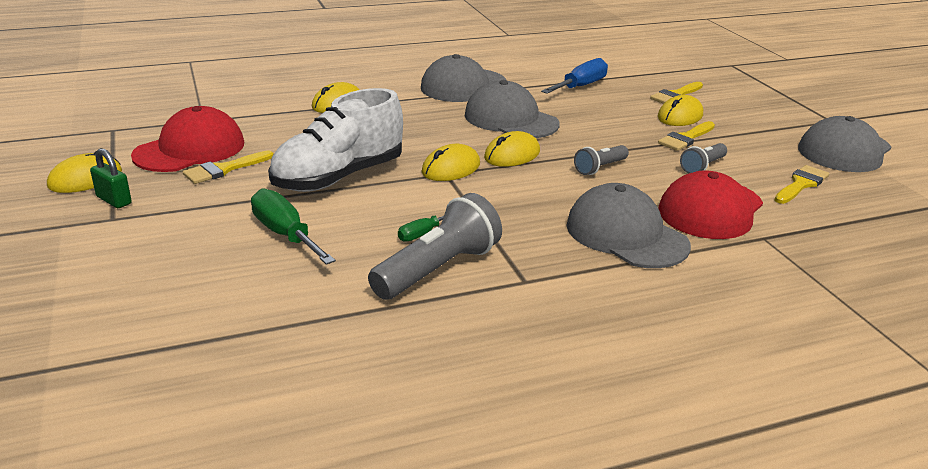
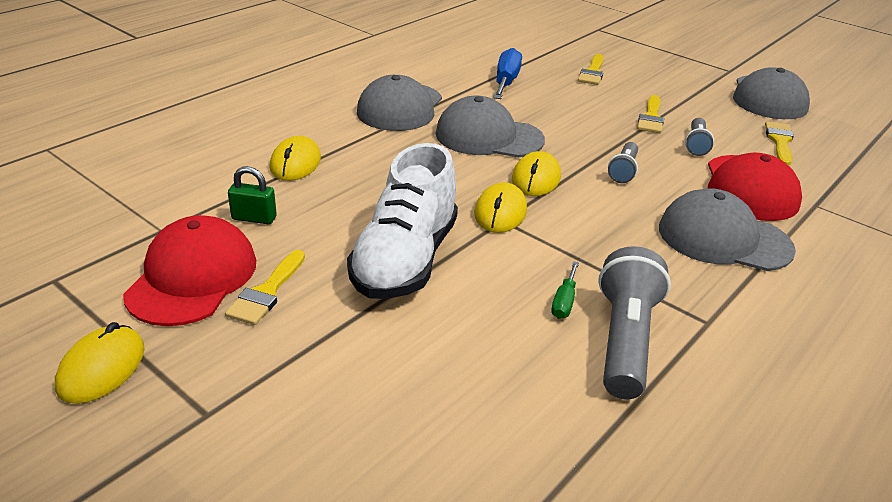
camera: 30 degrees left, 5 degrees up
(114, 200) = (178, 386): green padlock -> green padlock (254, 218)
(285, 234) = (434, 356): green screwdriver -> none
(680, 116) = (620, 94): yellow mouse -> none

